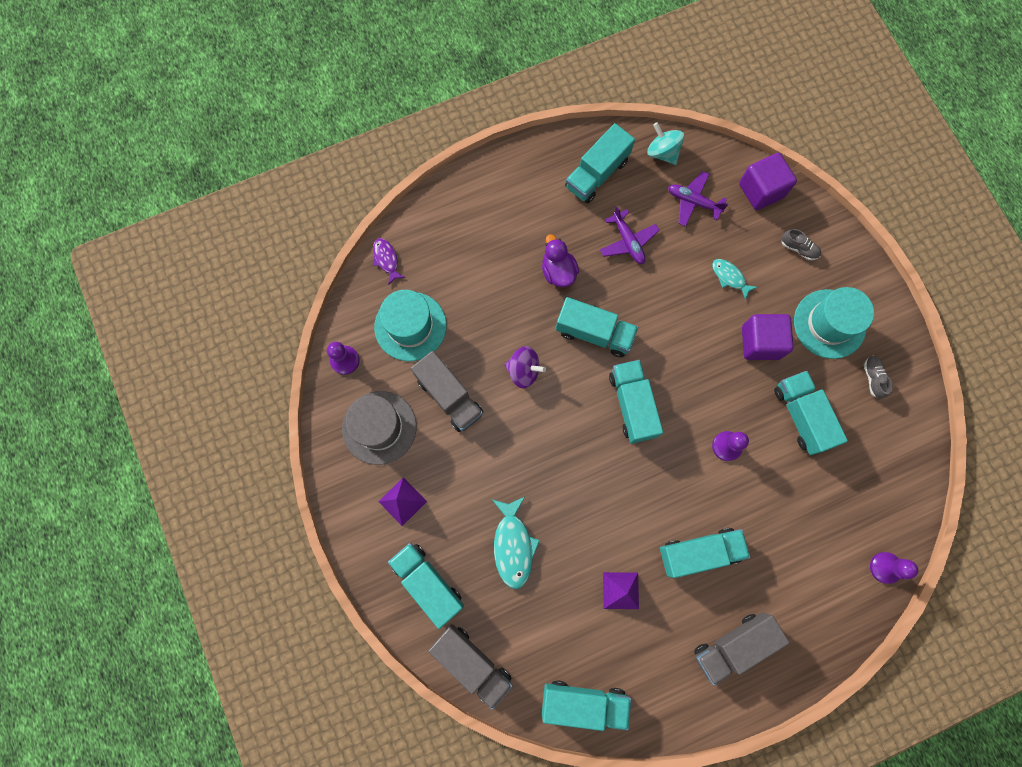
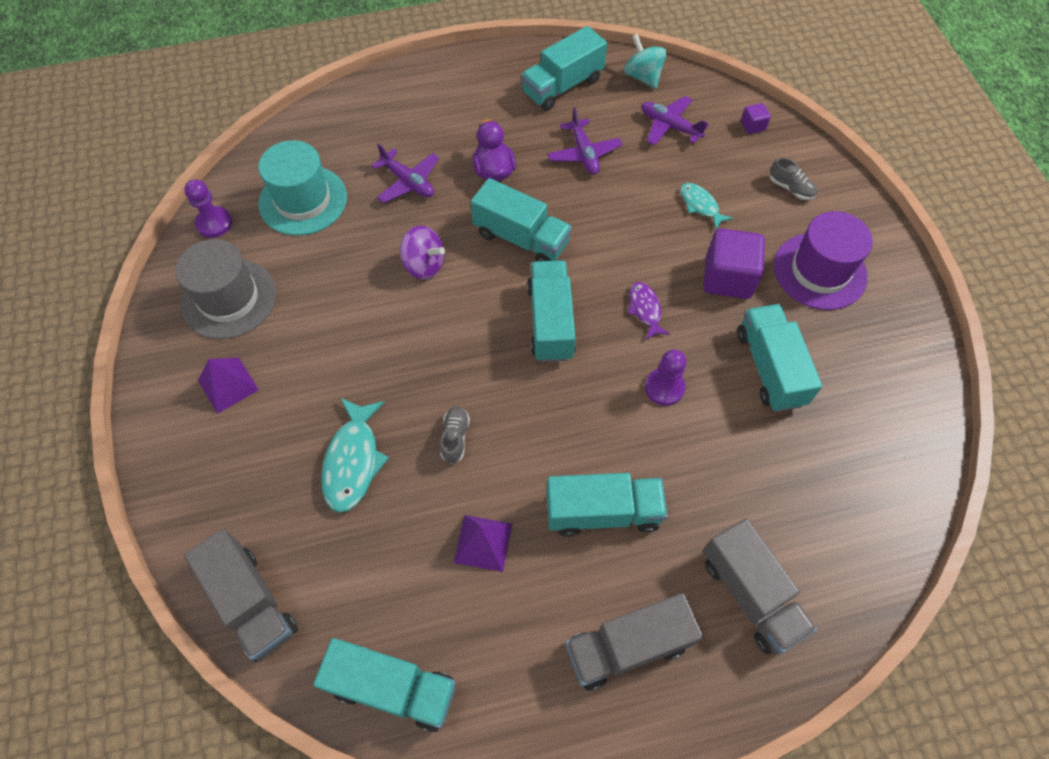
camera: 10 degrees right, 15 degrees down
(386, 259) = (298, 133): purple fish -> purple fish (645, 309)
(428, 583) = (227, 488): turquoise truck -> none
(449, 396) = (325, 278): grey truck -> grey truck (750, 594)
(491, 294) = (408, 182): none -> purple plane
(761, 190) = (752, 126): purple cube -> purple cube, size x0.47
(829, 324) = (819, 271): turquoise hat -> purple hat
(873, 378) = (871, 339): grey shoe -> grey shoe (455, 437)
(885, 567) = (866, 577): purple pawn -> none

